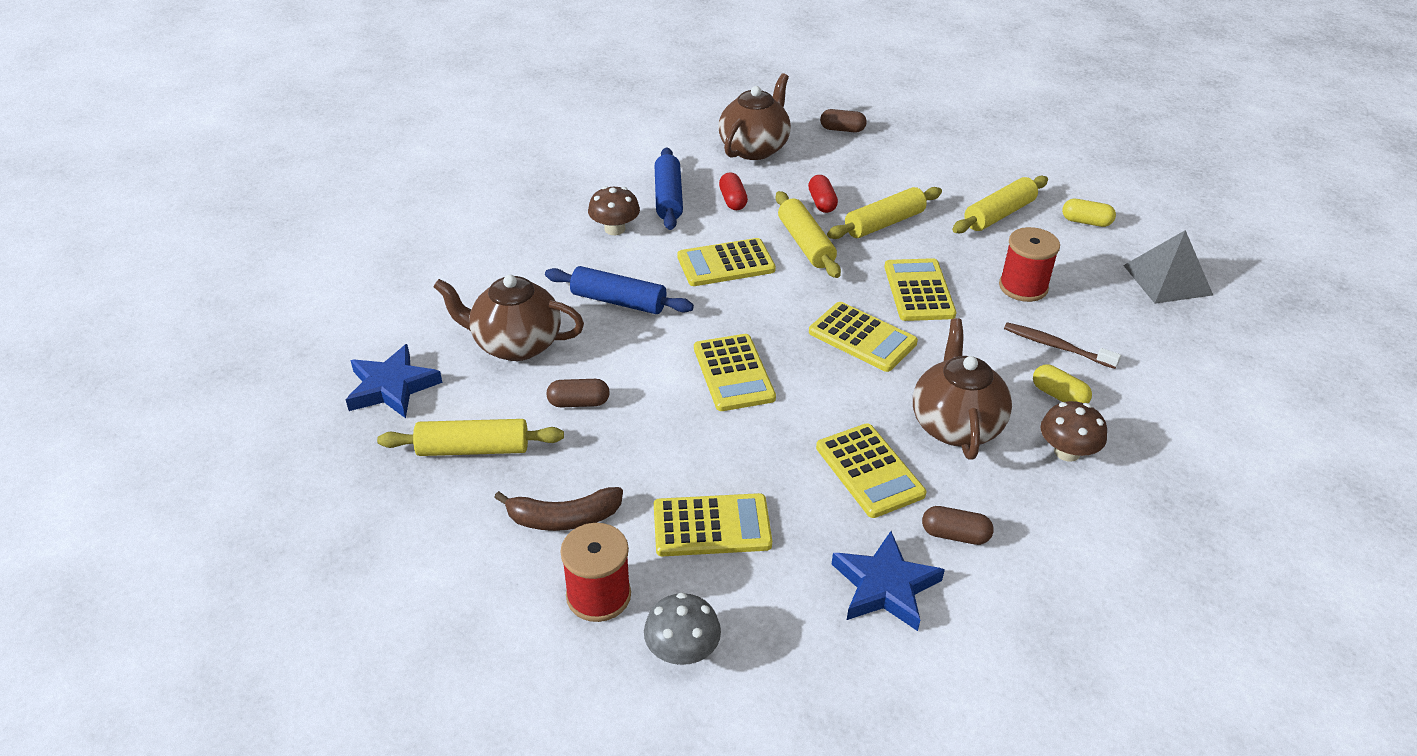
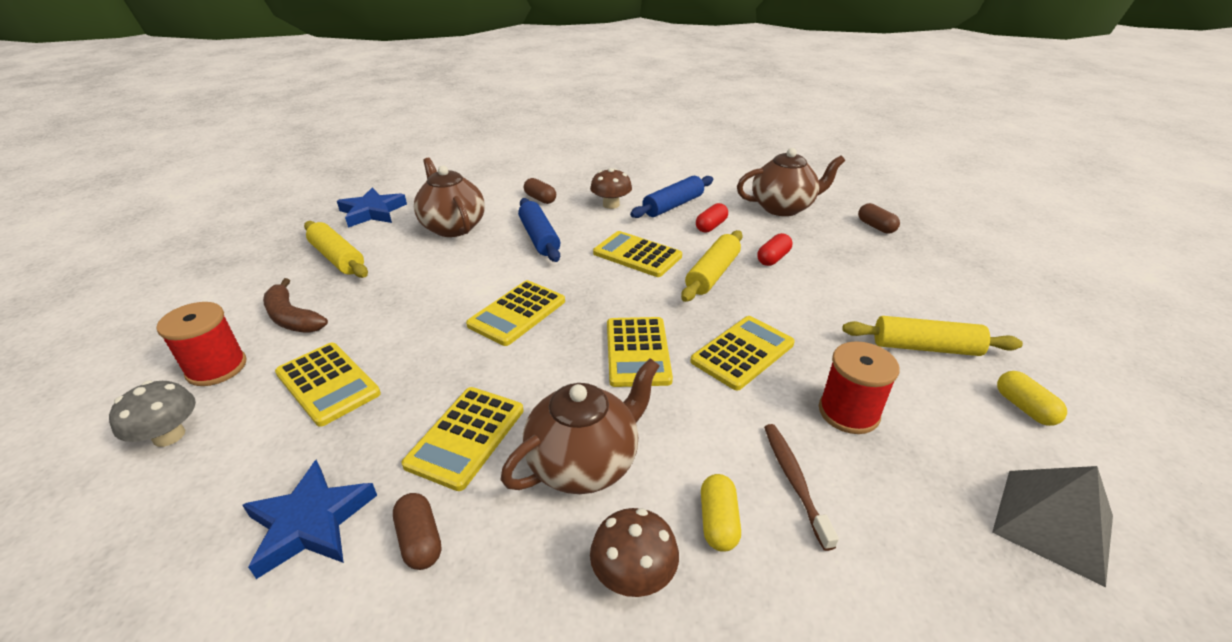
camera: 50 degrees right, 5 degrees down
(578, 403) = (418, 271): brown capsule -> brown capsule (540, 199)
(884, 223) = (800, 295): yellow rolling pin -> none

